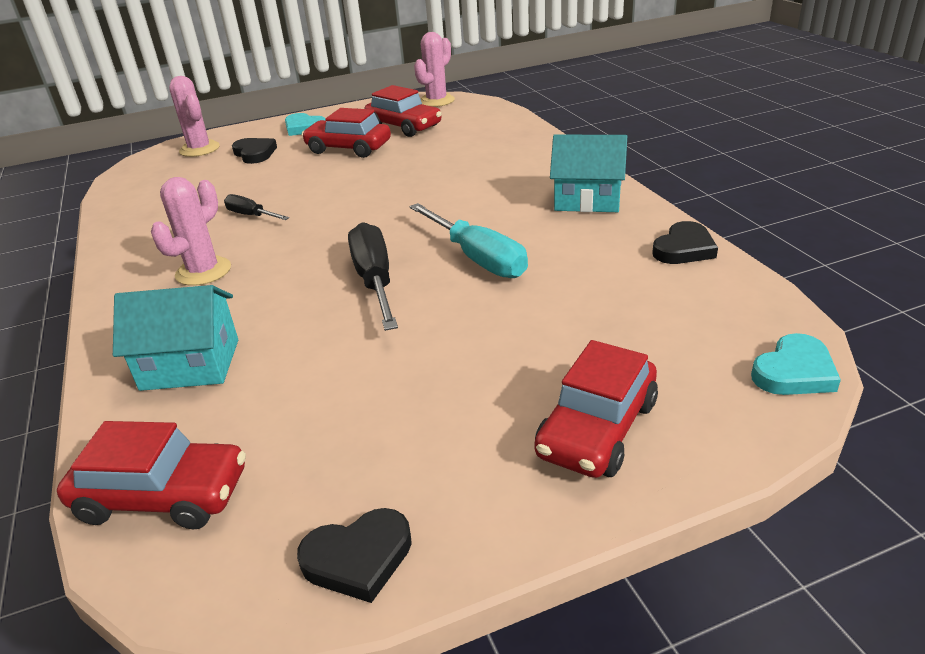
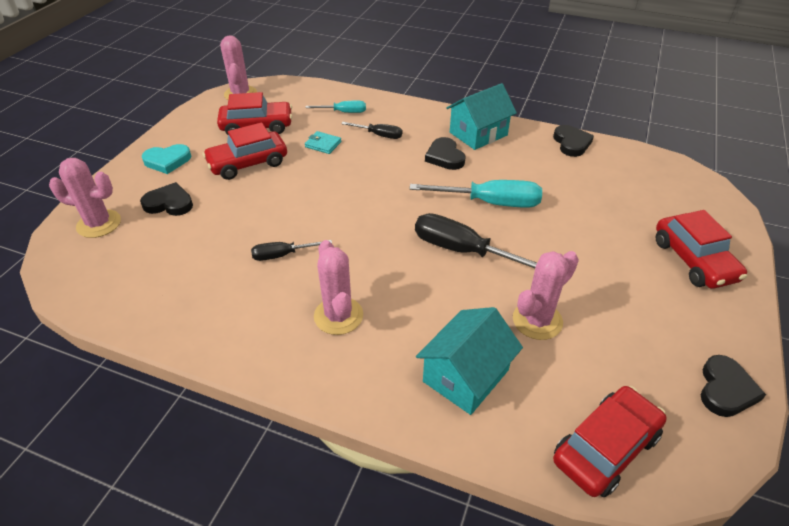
camera: 50 degrees left, 10 degrees up
(320, 367) = (537, 320): none -> pink cactus
(427, 156) = (323, 144): none -> turquoise wallet
(487, 166) = (379, 135): none -> black screwdriver
(492, 139) = (344, 112): none -> turquoise screwdriver
(512, 204) = (445, 157): none -> black heart
(794, 372) = (704, 186): turquoise heart -> none

